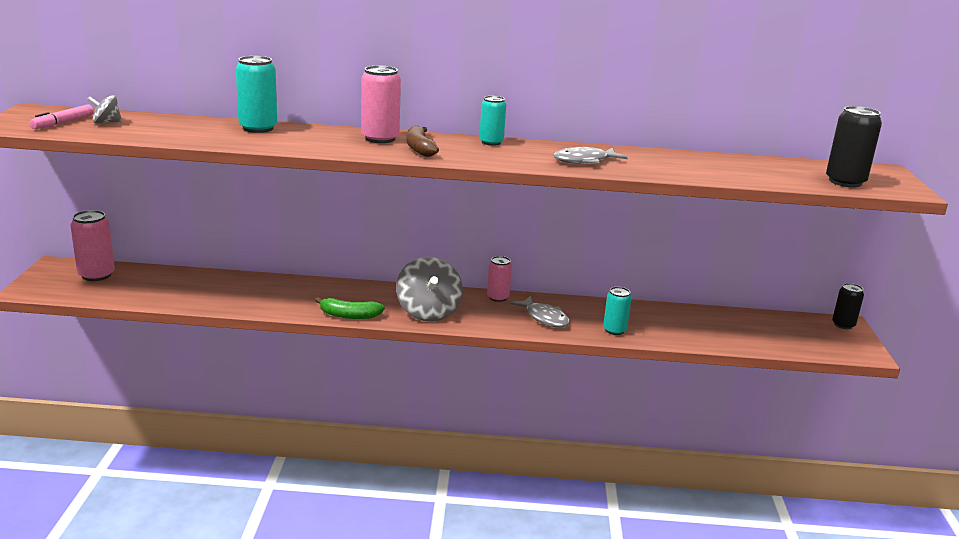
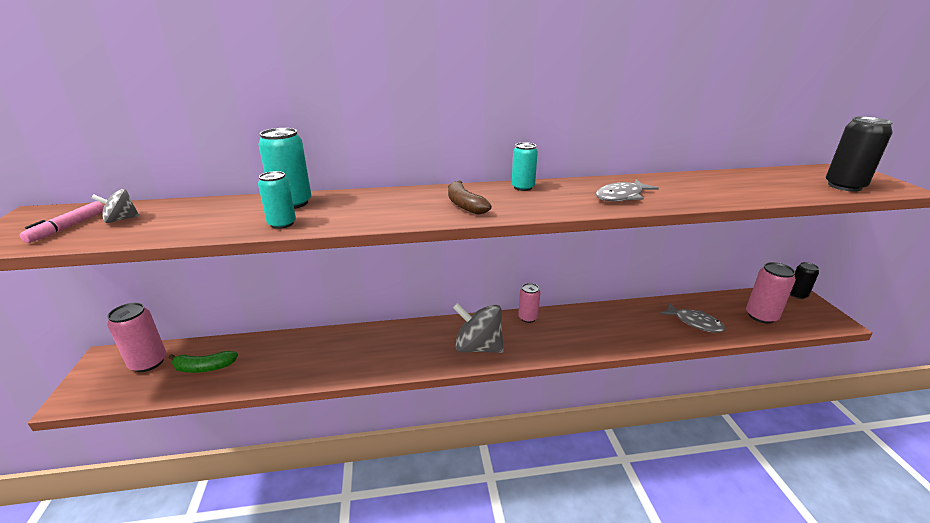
camera: 10 degrees left, 5 degrees up
(349, 315) = (410, 366): green banana -> green banana (204, 367)
(380, 138) = (419, 198): pink can -> pink can (761, 316)
(428, 312) = (478, 347): grey spinning top -> grey spinning top turned 135 degrees clockwise
(544, 318) = (577, 334): grey fish -> grey fish (695, 323)
(614, 330) = (640, 336): turquoise can -> turquoise can (282, 224)

